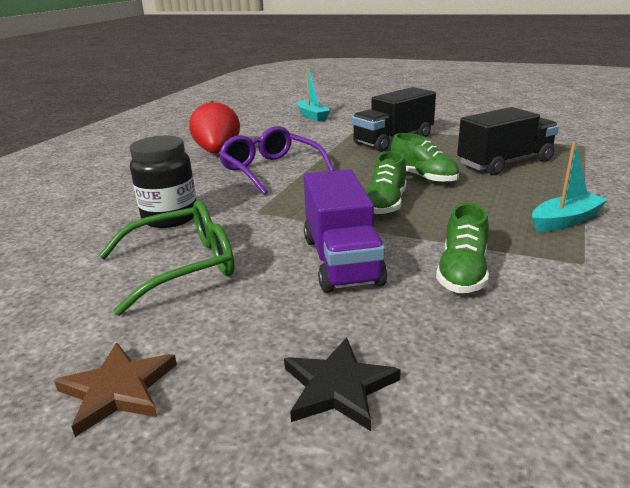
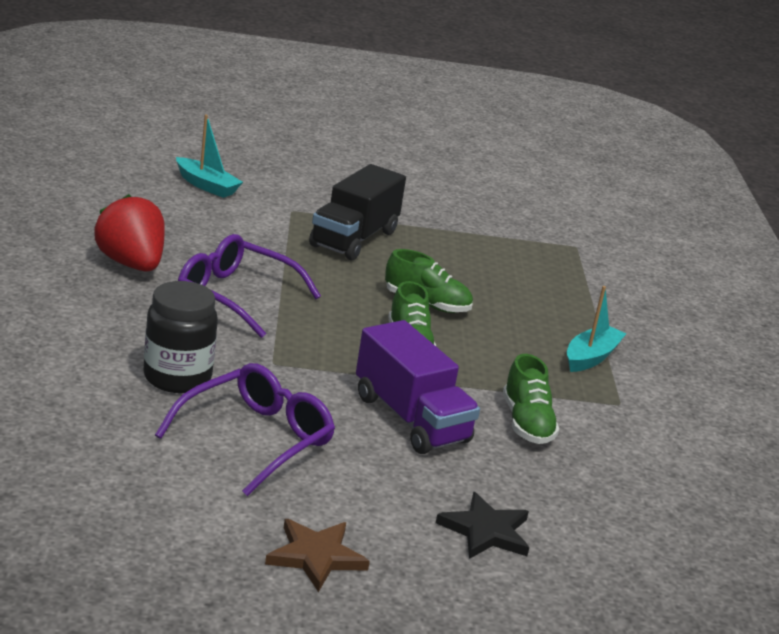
camera: 30 degrees left, 0 degrees up
(183, 266) = (256, 439): green glasses -> purple glasses
(504, 163) = (503, 277): black truck -> none

